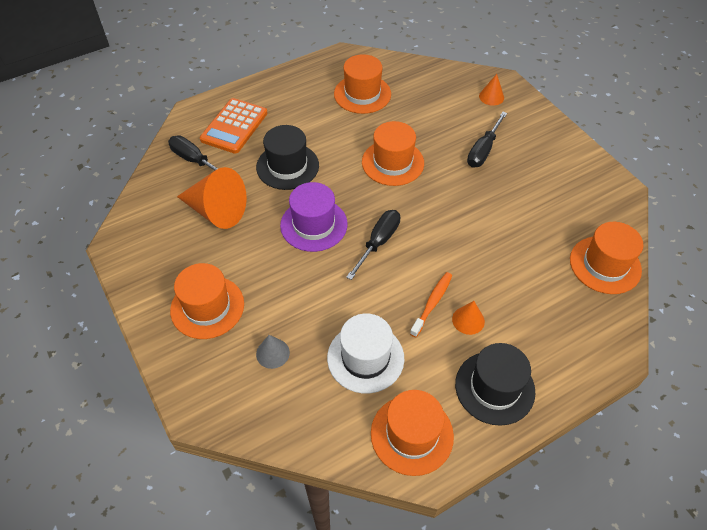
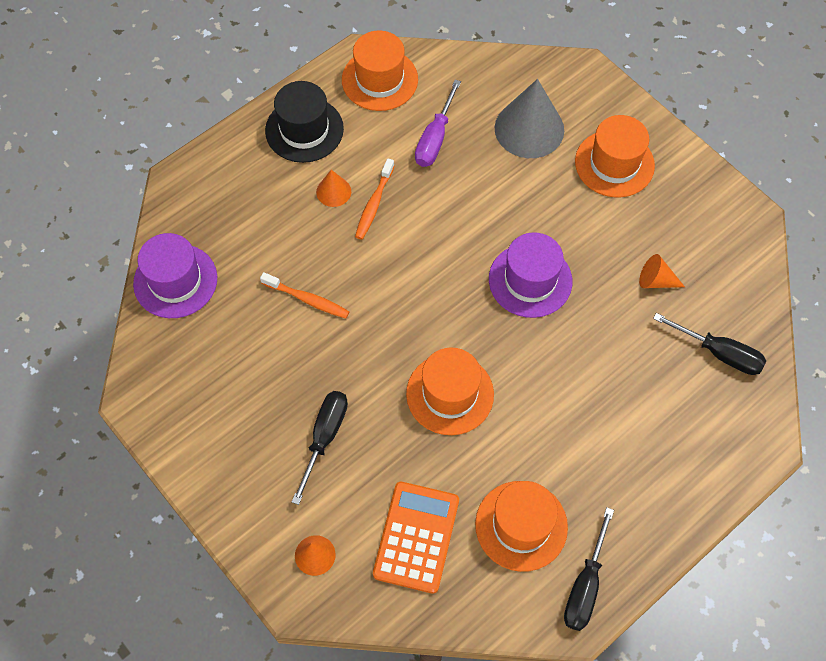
camera: 170 degrees right, 10 degrees up
(216, 211) = (656, 280): orange cone -> orange cone, size x0.49
(234, 126) = (692, 424): orange calculator -> orange calculator (416, 537)
(272, 353) = (529, 129): grey cone -> grey cone, size x2.04
(287, 166) = (591, 364): black hat -> none
(365, 358) = (435, 138): white hat -> purple screwdriver
(378, 242) = (446, 268): black screwdriver -> black screwdriver (585, 585)
(494, 236) = (307, 299): none -> orange toothbrush
(605, 265) = (175, 281): orange hat -> purple hat

